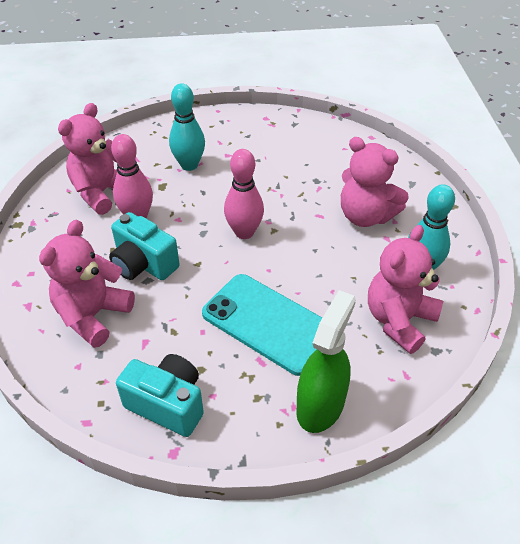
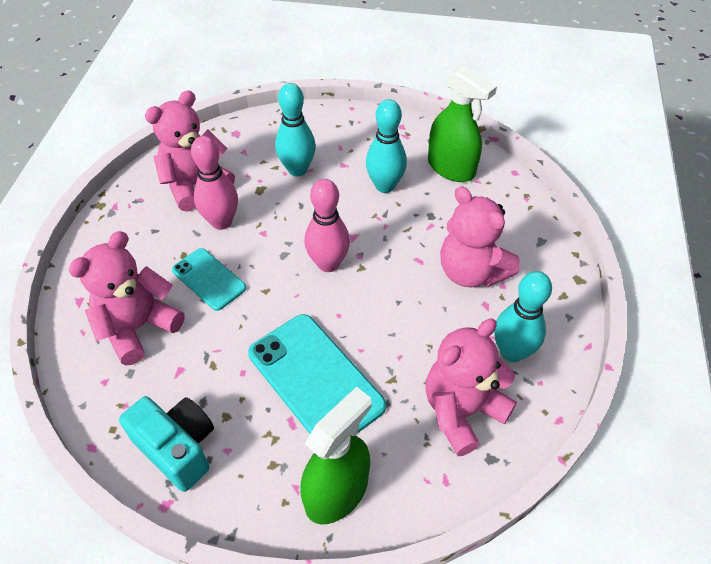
camera: 15 degrees right, 5 degrees up
(143, 264) = (209, 279): turquoise camera -> turquoise phone
(269, 165) = (385, 186): none -> turquoise bowling pin
(319, 142) = (451, 168): none -> green spray bottle

